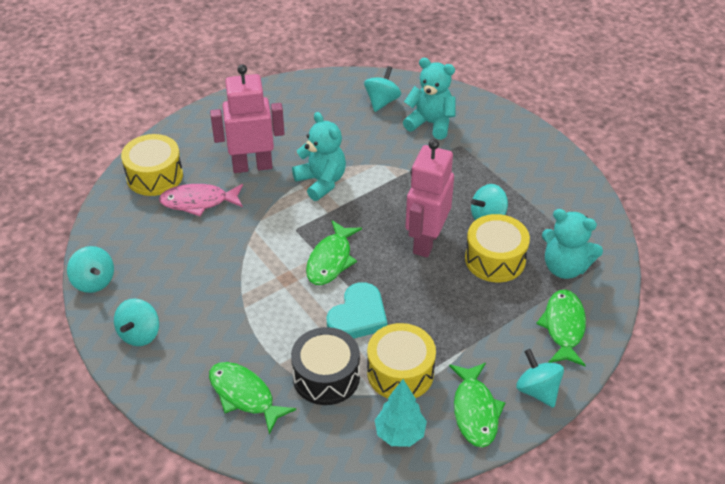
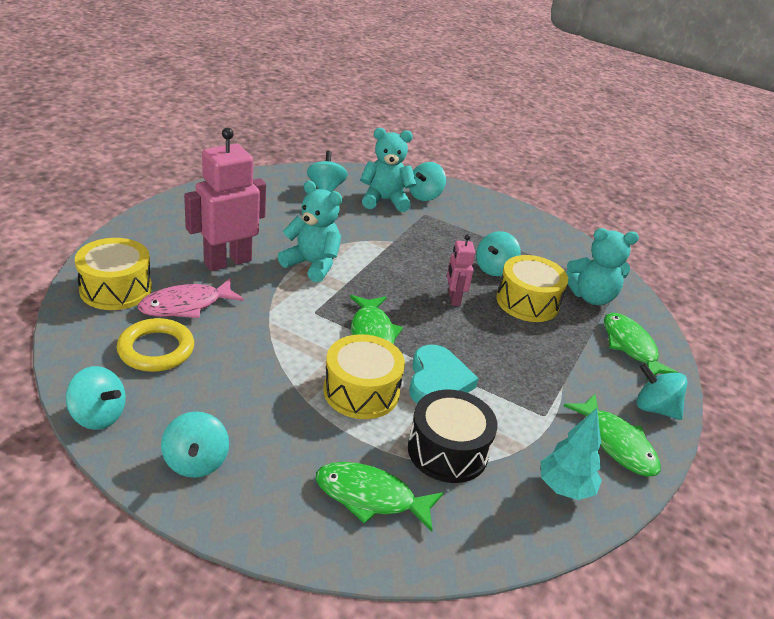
camera: 30 degrees left, 10 degrees down
(157, 236) = (156, 349): none -> yellow ring
(400, 372) = (519, 426): yellow drum -> yellow drum (361, 391)
(426, 241) = (453, 299): pink robot -> pink robot, size x0.52
(474, 124) = (425, 196): none -> turquoise spinning top

